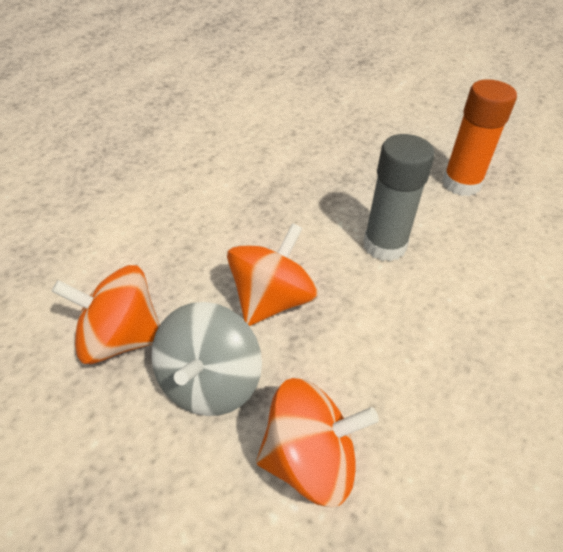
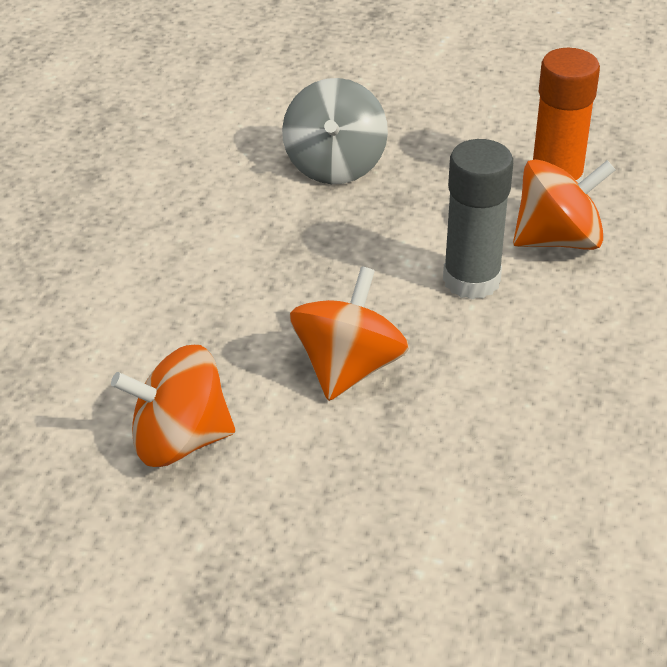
camera: 10 degrees left, 5 degrees down
(209, 383) = (305, 467): grey spinning top -> grey spinning top (334, 165)
(309, 461) = (443, 519): orange spinning top -> orange spinning top (558, 240)

